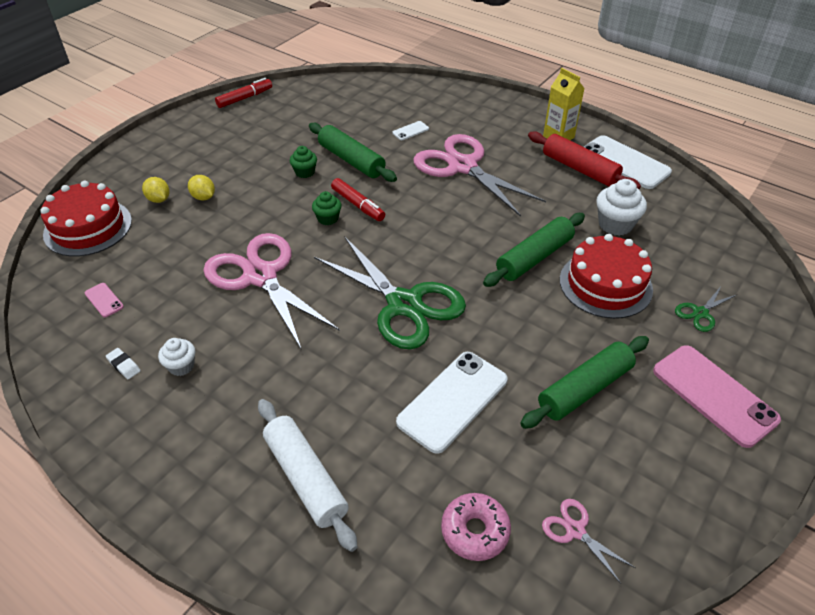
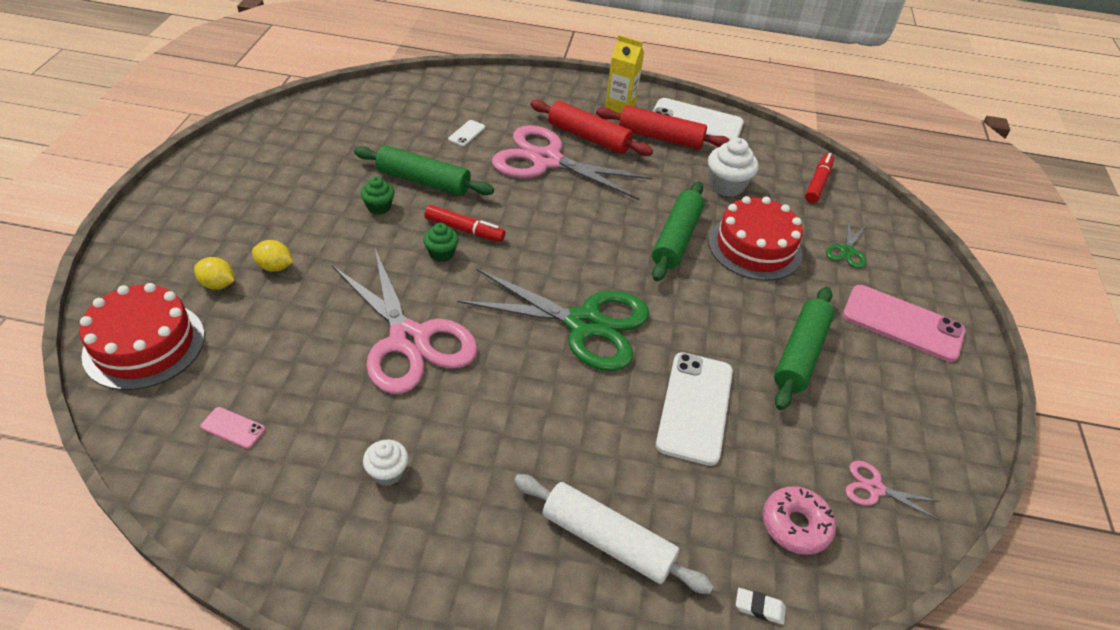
camera: 30 degrees left, 0 degrees up
(124, 365) = (316, 496): white eraser -> white eraser (759, 608)
(245, 98) = (243, 134): red marker -> red marker (818, 183)
(260, 276) = (409, 340): pink scissors -> pink scissors turned 150 degrees counterclockwise
(512, 155) = (588, 137): none -> red rolling pin

